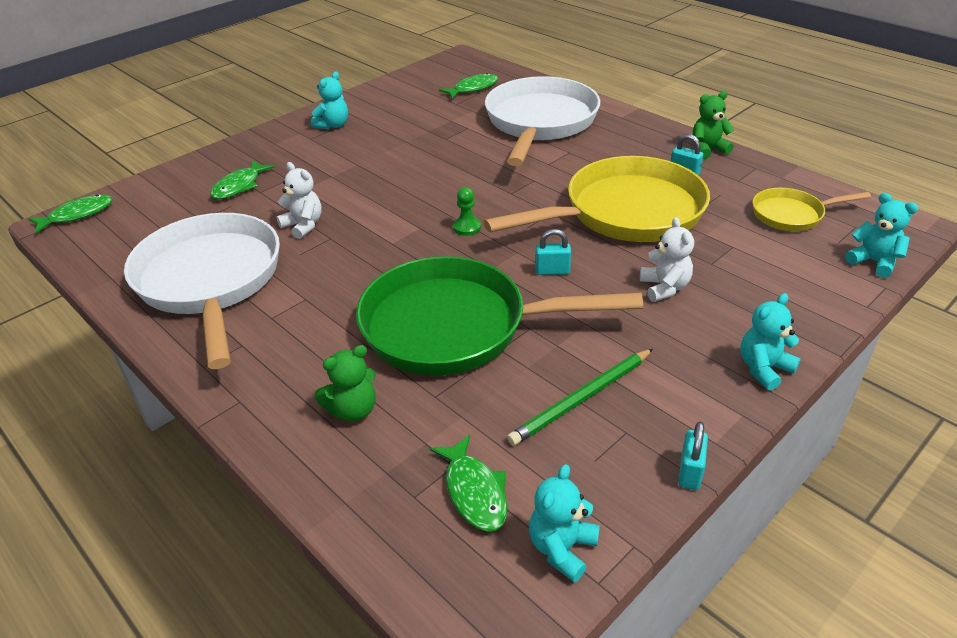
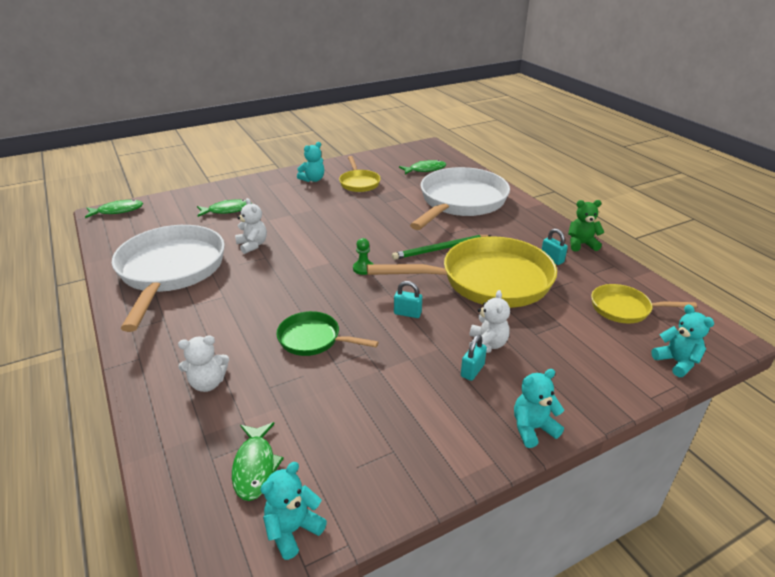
camera: 15 degrees right, 5 degrees down
(239, 186) = (227, 210): green fish -> green fish turned 150 degrees counterclockwise
(353, 410) = (208, 383): green teddy bear -> white teddy bear
(397, 120) = (359, 183): none -> yellow pan
(455, 326) = (313, 339): green pan -> green pan, size x0.49
(581, 399) = (374, 416): green pencil -> green pencil (440, 249)
(690, 472) = (425, 497): turquoise padlock -> turquoise padlock (472, 370)

